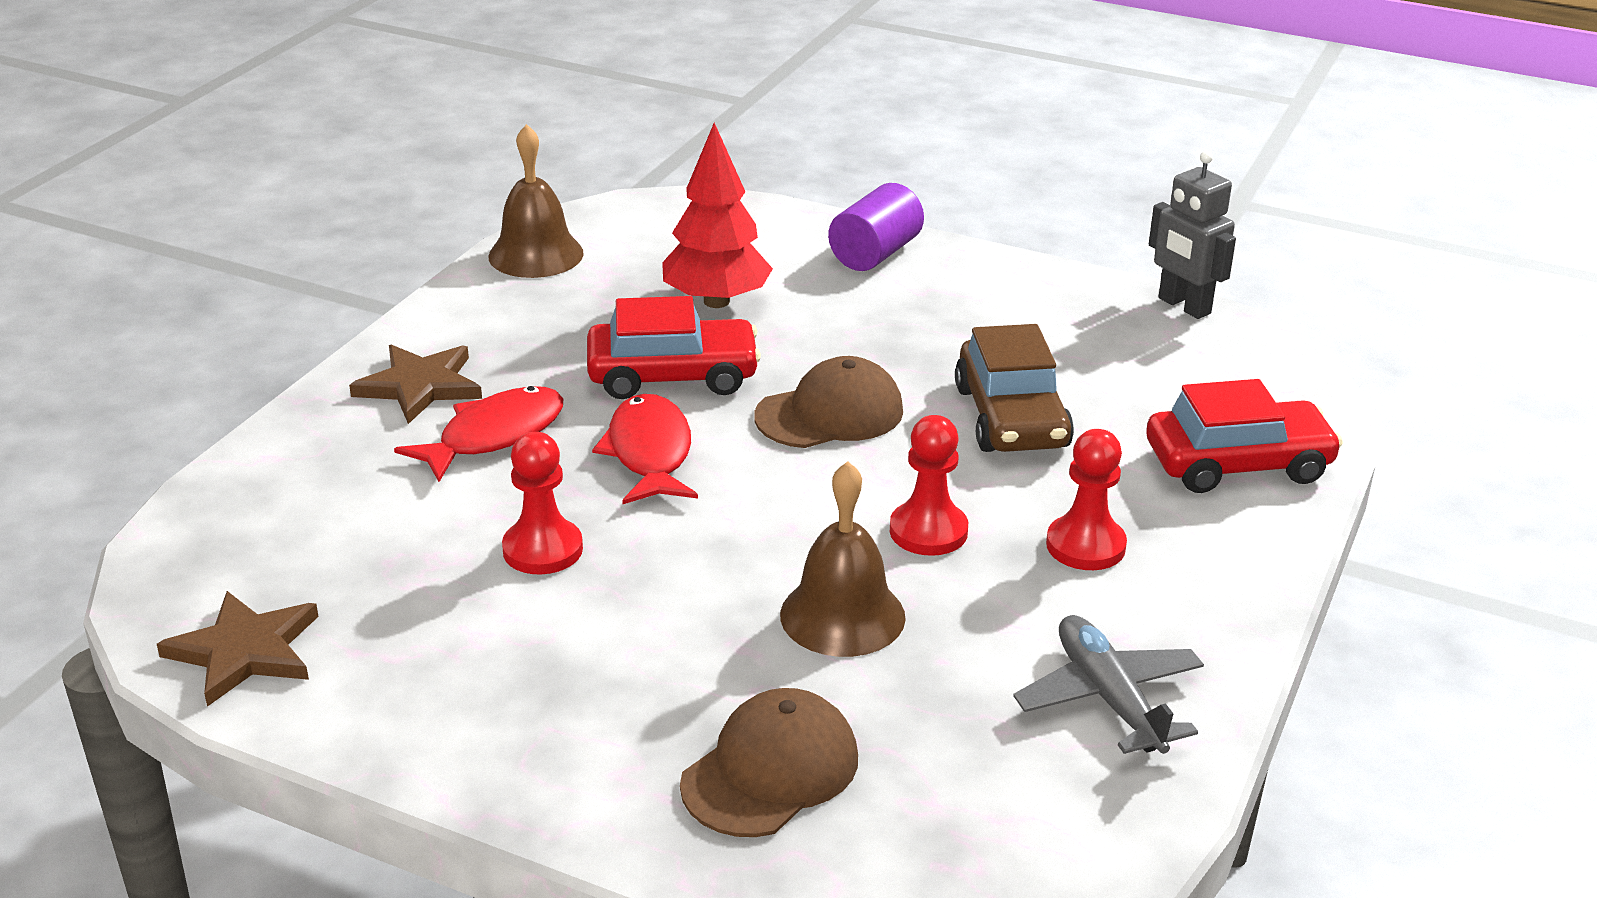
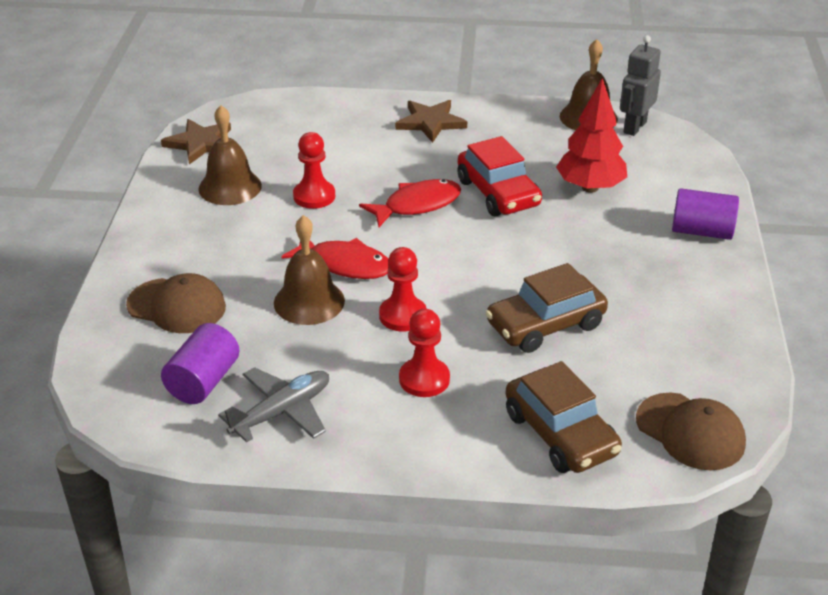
camera: 70 degrees right, 5 degrees up
(434, 640) = (230, 187): none -> brown bell
(494, 436) = (401, 155): red fish -> red fish (345, 264)
(830, 414) = (499, 255): brown cap -> brown cap (690, 432)
(999, 773) = (203, 381): none -> purple cylinder
(1183, 306) = (755, 379): grey robot -> grey robot (634, 127)
(1238, 464) = (560, 434): red car -> brown car

